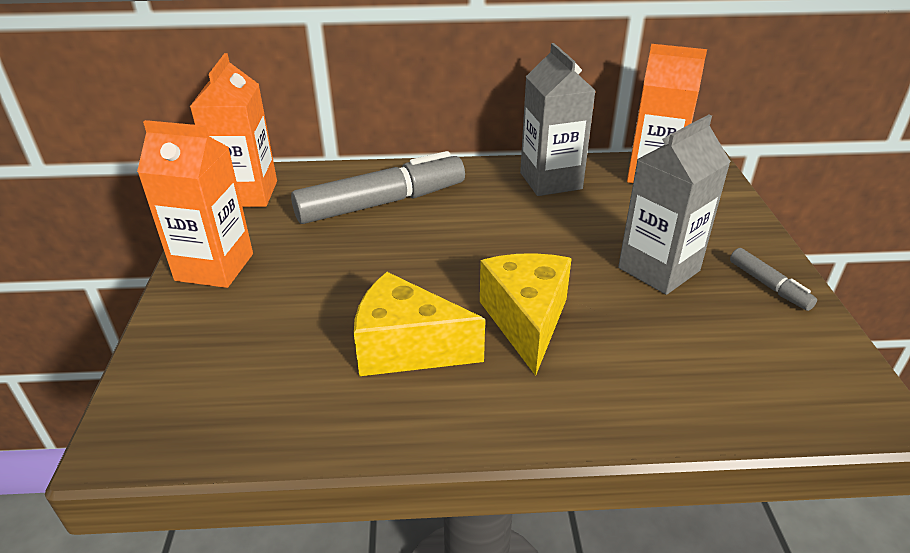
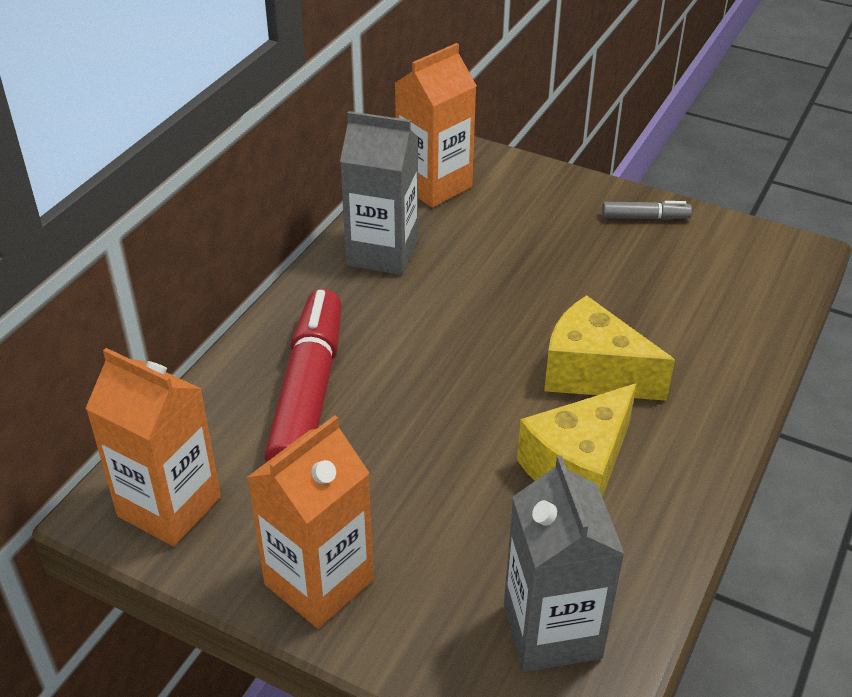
camera: 60 degrees left, 5 degrees up
(382, 203) = (308, 393): grey marker -> red marker
(658, 269) = (580, 261): grey carton -> grey carton (552, 631)

